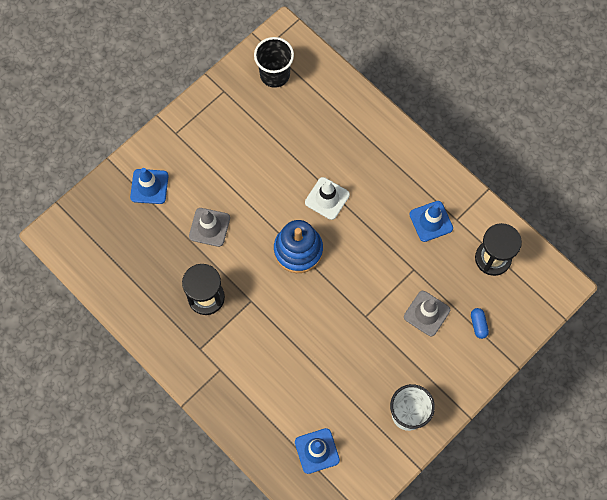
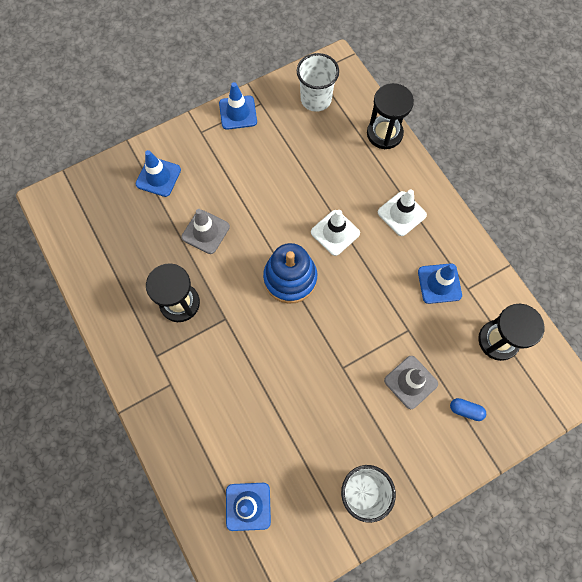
camera: 15 degrees right, 0 degrees up
(205, 105) = (238, 113): none -> blue traffic cone
(275, 75) = (316, 99): black cup -> white cup
(347, 93) = (384, 134): none -> black hourglass
(382, 166) = (401, 213): none -> white traffic cone
(478, 325) = (465, 410): blue capsule -> blue capsule turned 75 degrees counterclockwise

